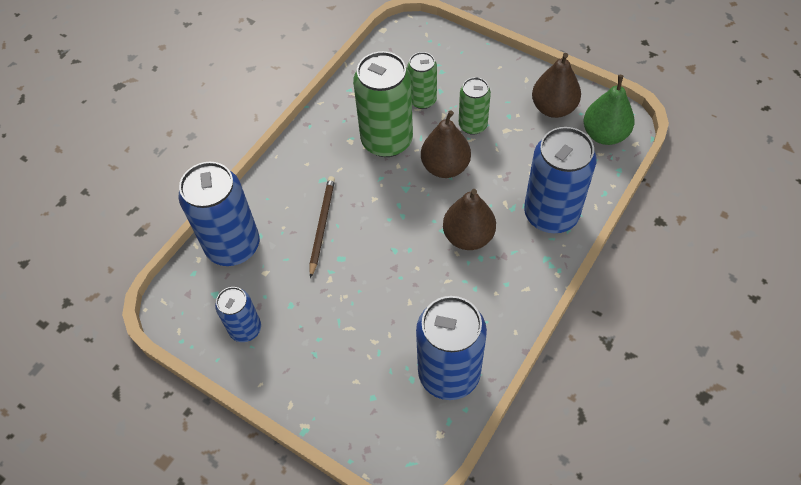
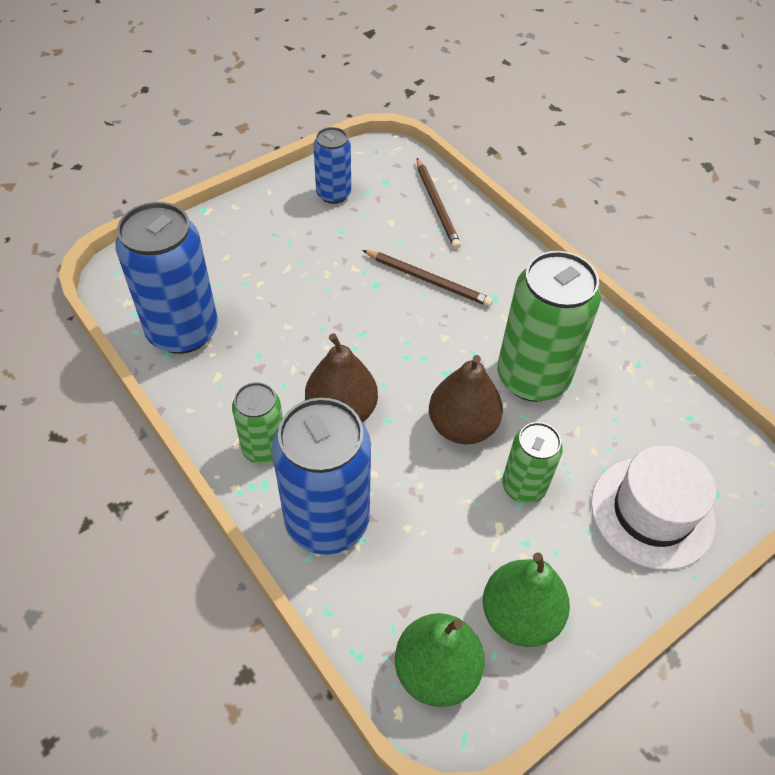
camera: 105 degrees right, 5 degrees down
(233, 246) = (437, 205): blue can -> brown pencil
(422, 100) = (593, 441): green can -> green can (264, 448)
(457, 65) = (652, 512): none -> white hat
(553, 108) = (519, 615): brown pear -> green pear

